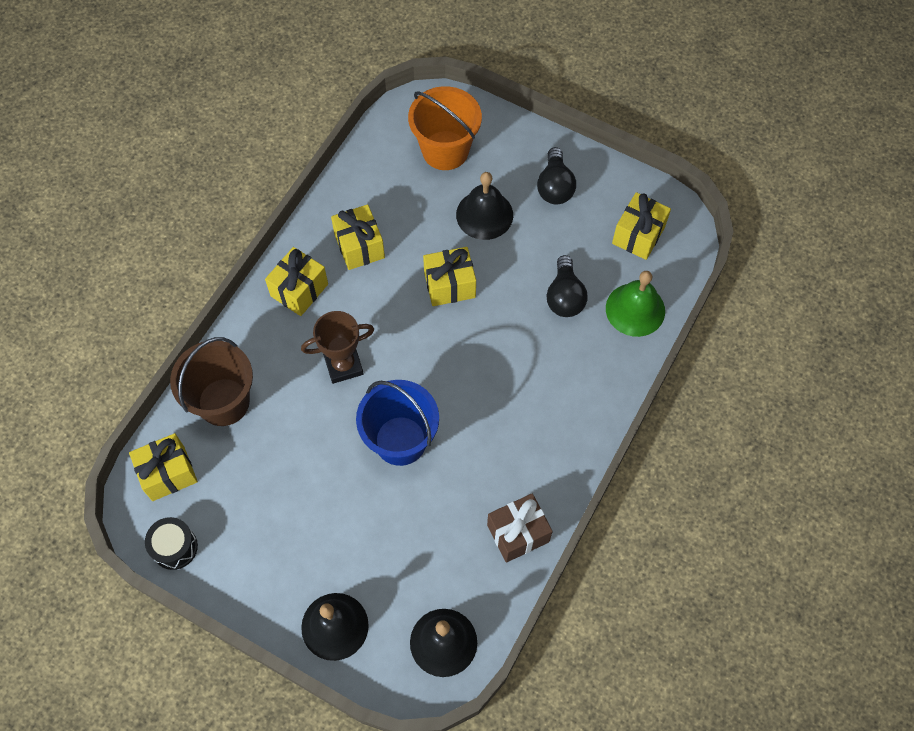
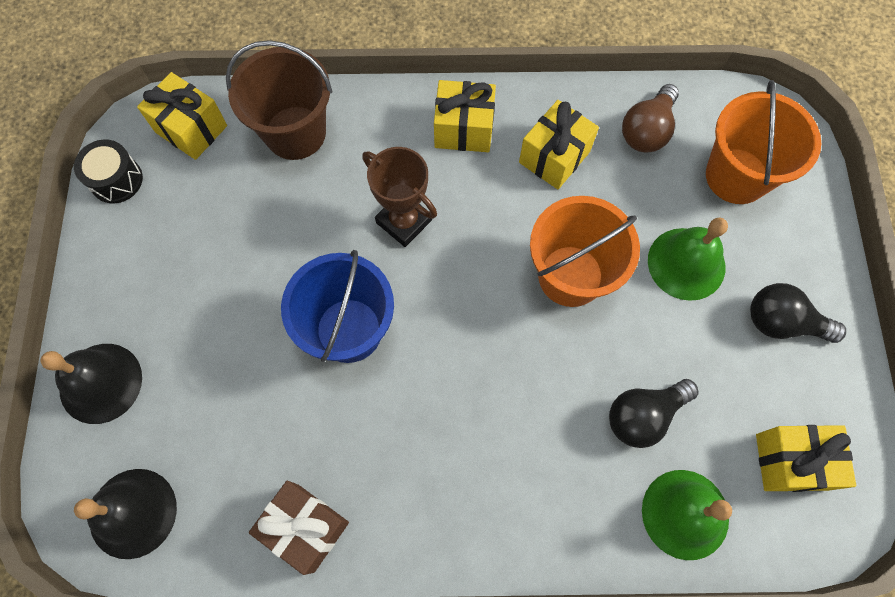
camera: 60 degrees right, 5 degrees up
(378, 181) = (647, 130): none -> brown light bulb
(449, 285) = (570, 276): yellow gift -> orange bucket
(484, 214) = (686, 263): black bell -> green bell
(555, 187) = (782, 322): black light bulb -> black light bulb turned 45 degrees clockwise

